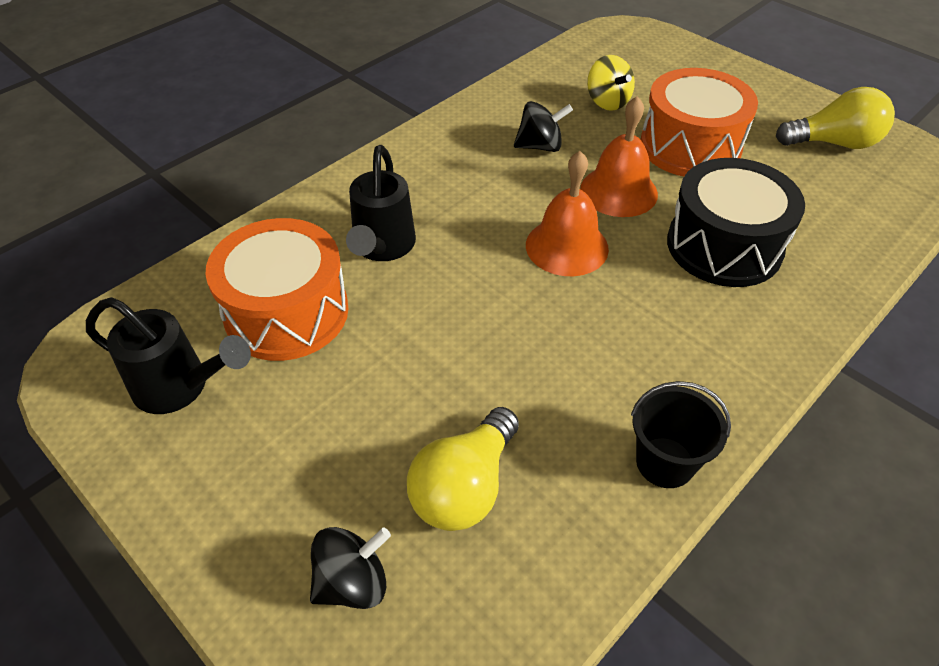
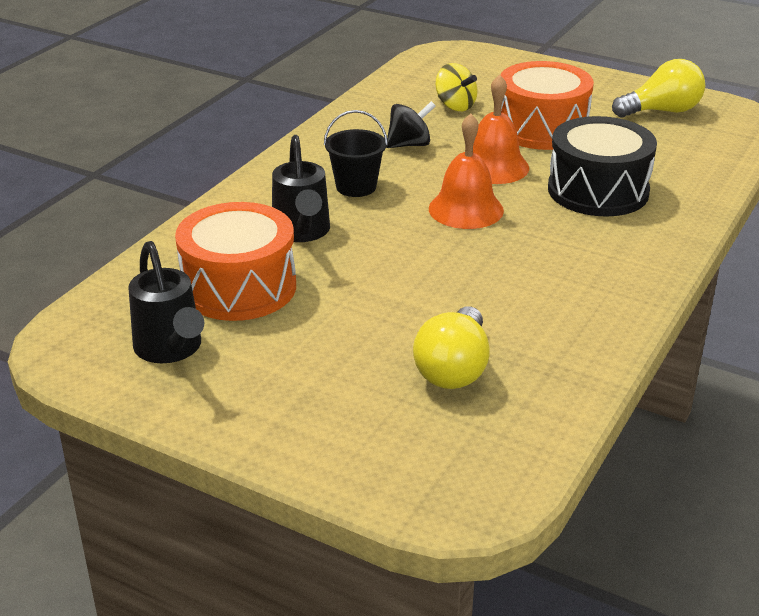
camera: 15 degrees left, 15 degrees down
(180, 387) = (171, 349): black watering can -> black watering can turned 60 degrees clockwise
(352, 582) = (391, 437): black spinning top -> none
(665, 462) = (606, 328): black bucket -> black bucket (356, 187)

